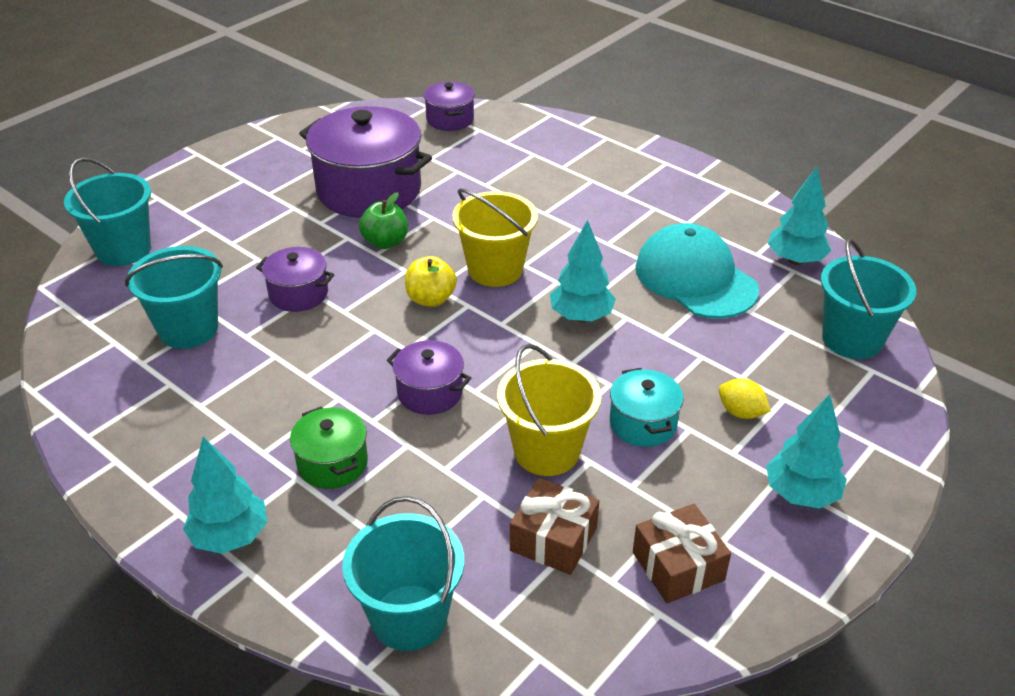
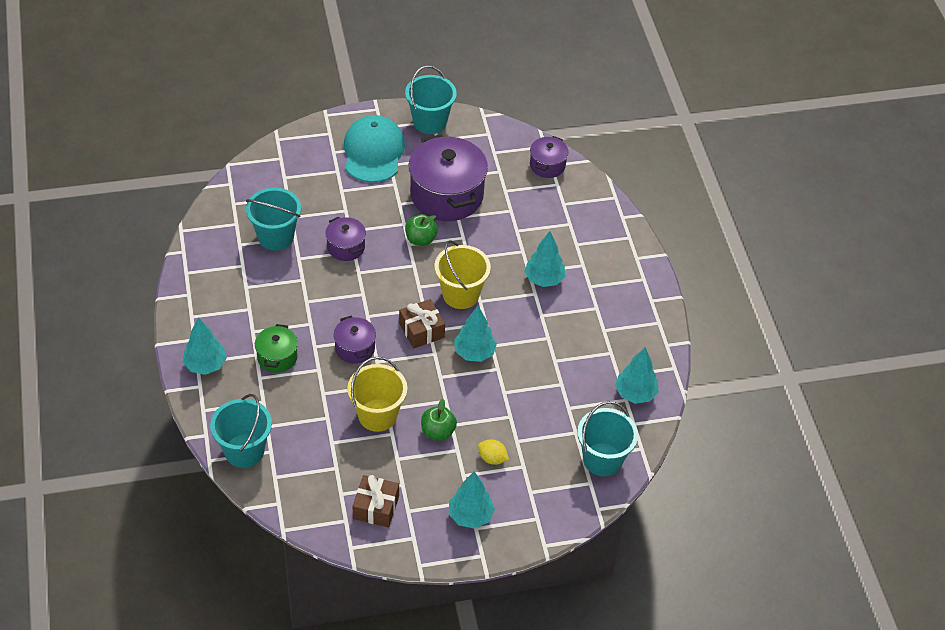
camera: 35 degrees right, 10 degrees up
(123, 249) = (284, 162): turquoise bucket -> turquoise bucket (429, 122)
(431, 299) = (408, 292): yellow apple -> none
(553, 539) = (336, 458): brown gift -> brown gift (421, 330)
(569, 211) = (544, 279): none -> turquoise tree
(643, 423) = (438, 432): turquoise pot -> green apple
(695, 278) = (563, 369): turquoise cap -> turquoise cap (373, 152)
(741, 412) = (492, 458): yellow lemon -> yellow lemon turned 45 degrees counterclockwise

